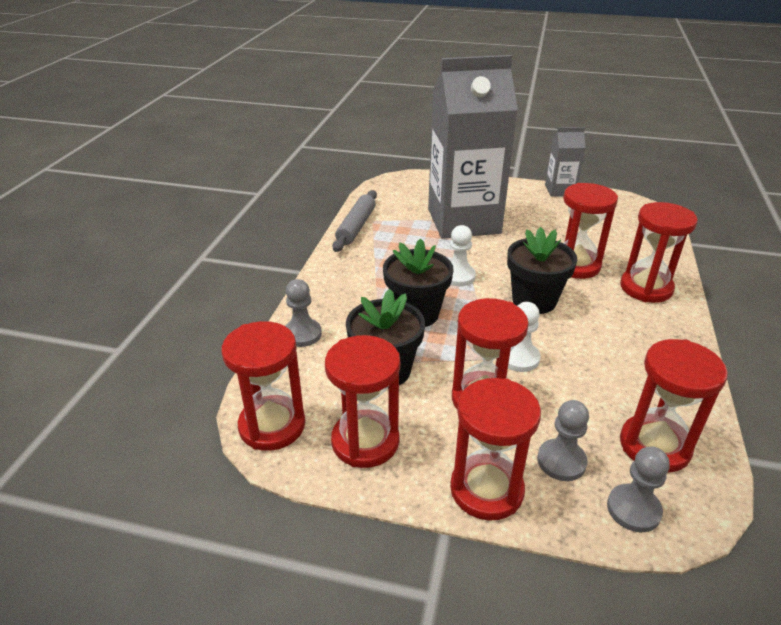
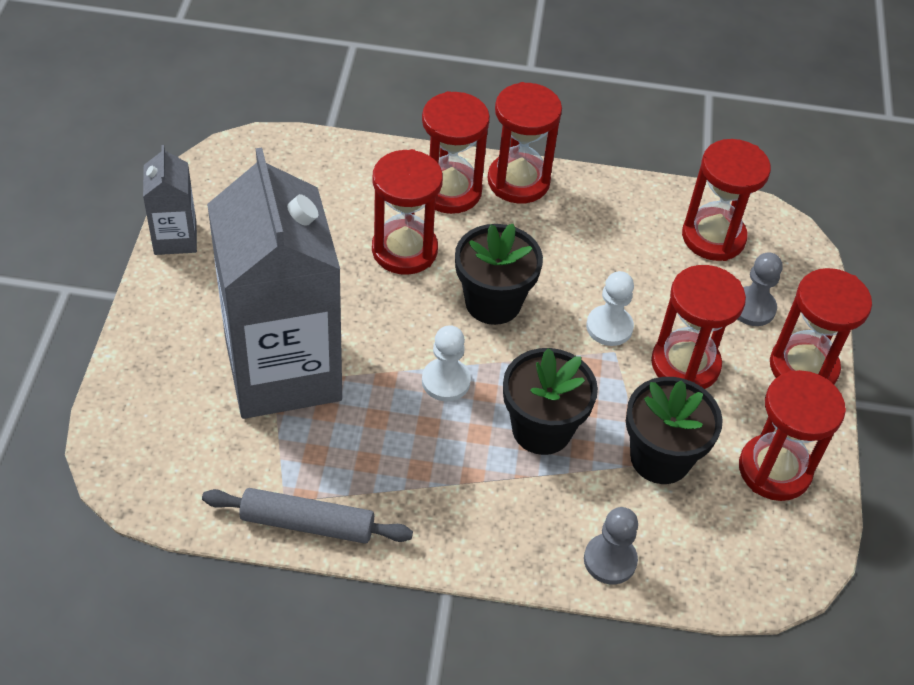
camera: 100 degrees left, 15 degrees up
(272, 425) = (778, 564): red hourglass -> red hourglass (518, 181)
(633, 509) = (791, 266): grey pawn -> none

